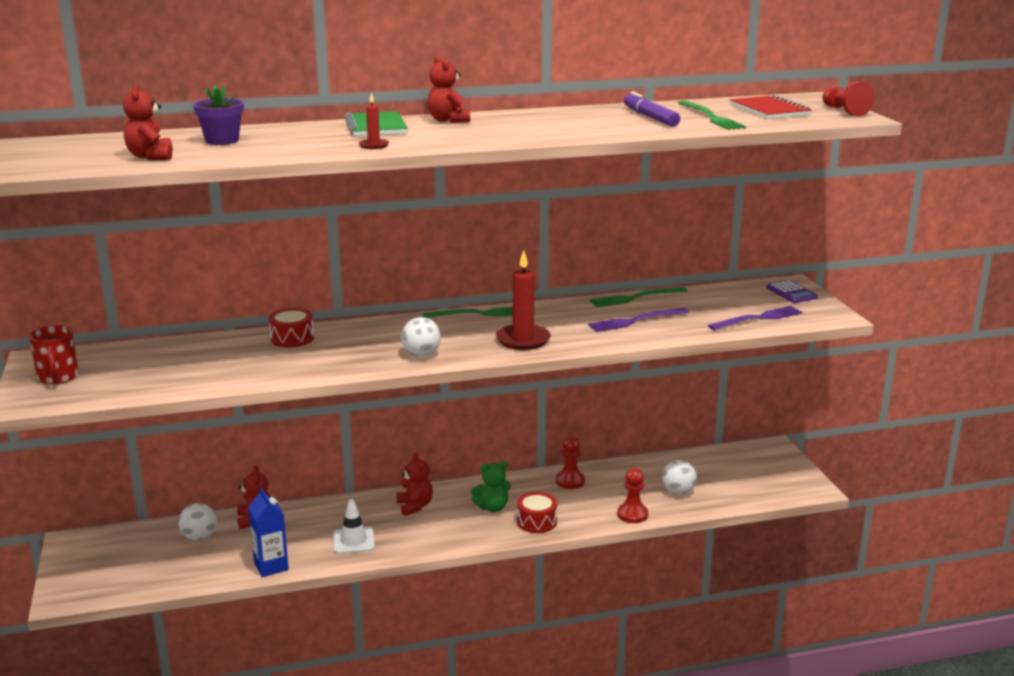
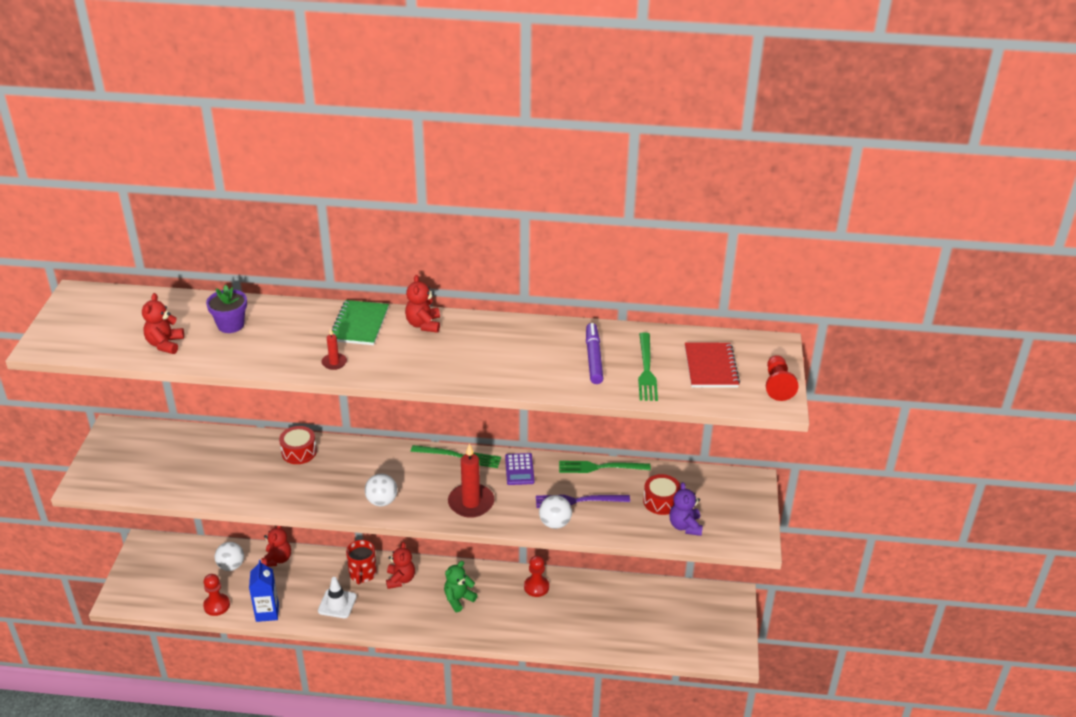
camera: 20 degrees right, 15 degrees up
(58, 377) = (116, 457): red mug -> red mug (362, 574)
(492, 507) = (458, 599): green teddy bear -> green teddy bear turned 135 degrees clockwise
(536, 521) = (484, 625): red drum -> red drum (661, 501)
(632, 514) = (564, 640): red pawn -> red pawn (217, 605)
(678, 492) = (617, 626): white ball -> white ball (555, 523)
(758, 318) = (685, 526): purple fork -> purple teddy bear
(791, 292) = (743, 495): purple calculator -> purple calculator (519, 469)

